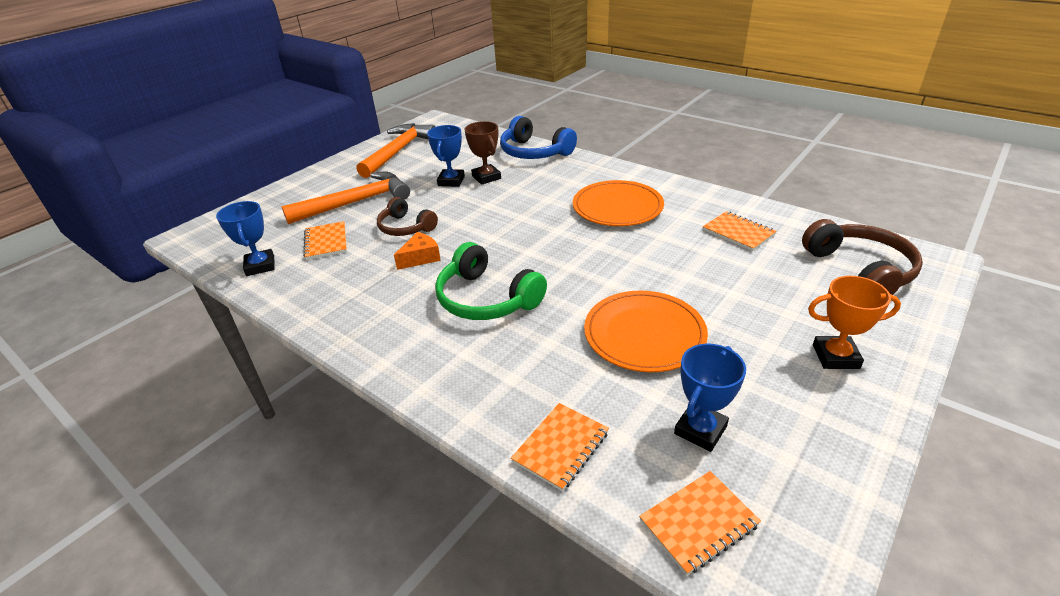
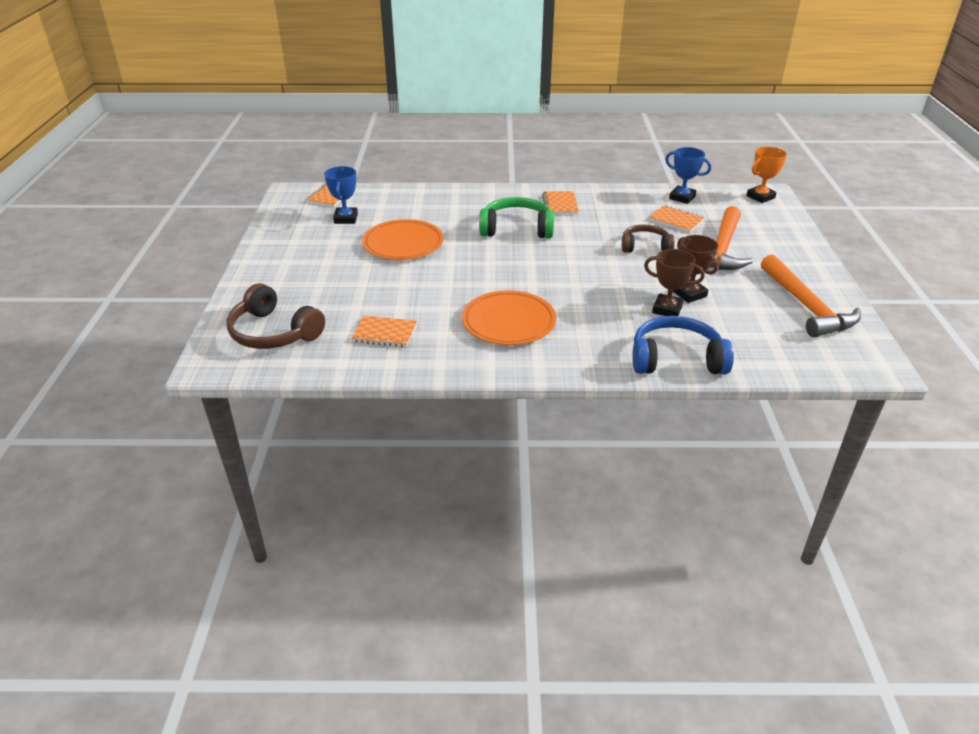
camera: 140 degrees right, 0 degrees up
(420, 258) = (596, 234): orange cheese -> none
(451, 181) = (689, 294): blue trophy -> brown trophy
(561, 447) = (404, 195): orange notebook -> orange notebook (560, 204)
(835, 356) = (284, 269): orange trophy -> orange trophy (760, 197)

